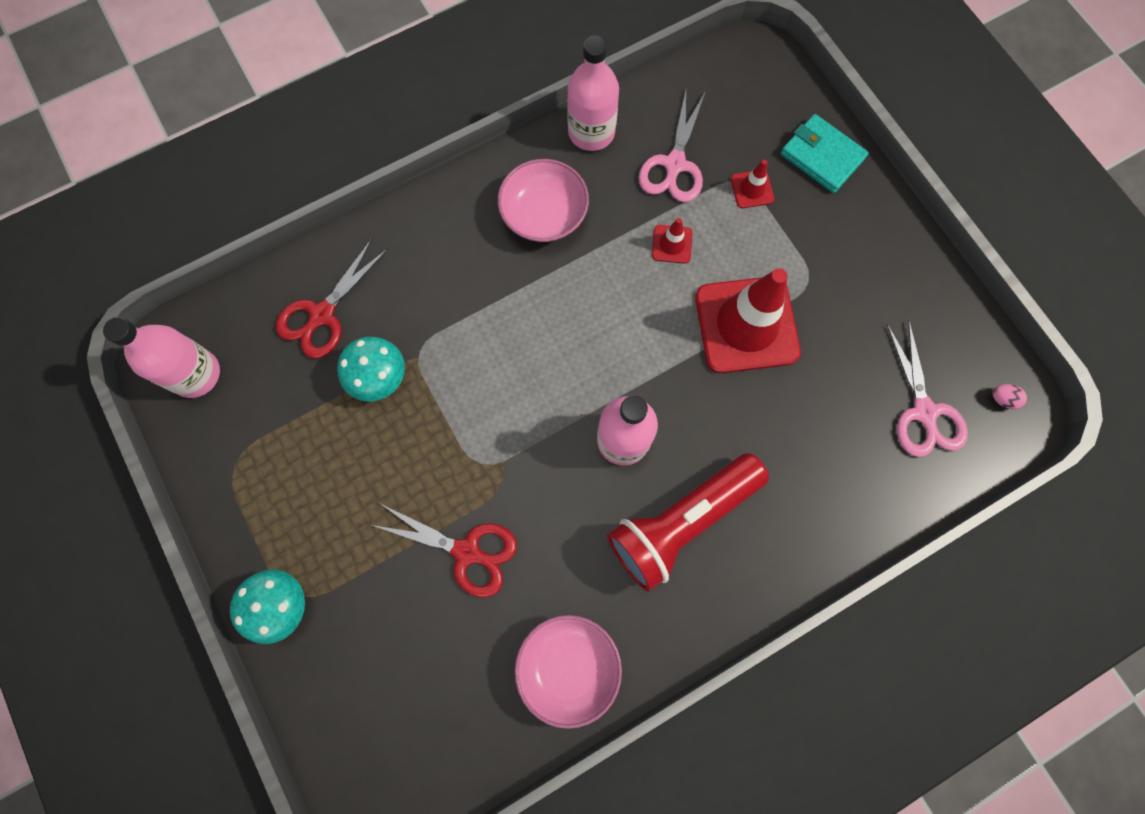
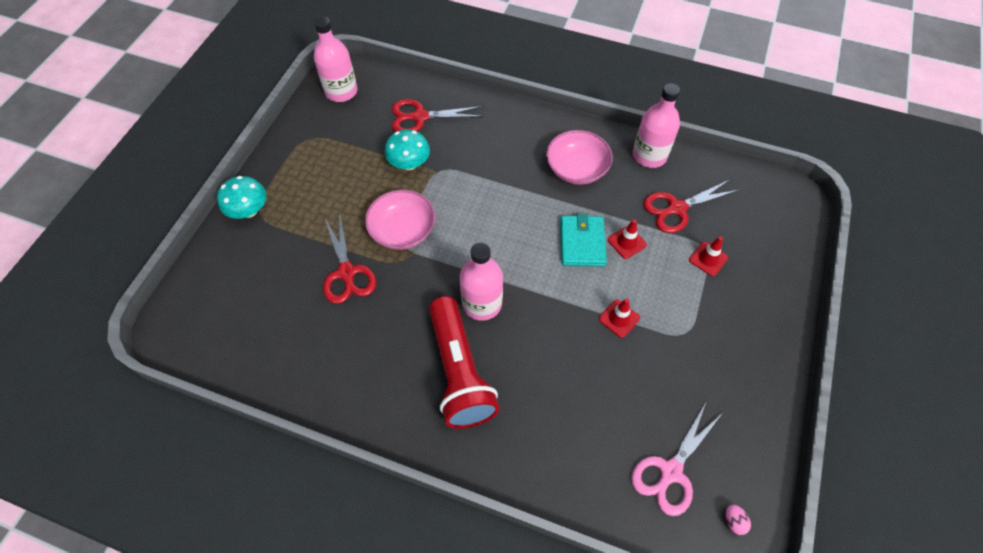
camera: 50 degrees right, 15 degrees down
(568, 667) = (320, 373): pink bowl -> pink bowl (403, 230)
(674, 164) = (677, 208): pink scissors -> red scissors
(681, 522) = (459, 372): red flashlight -> red flashlight turned 120 degrees counterclockwise
(746, 325) = (619, 318): red traffic cone -> red traffic cone, size x0.43
(822, 156) = (774, 281): turquoise wallet -> turquoise wallet (582, 243)

